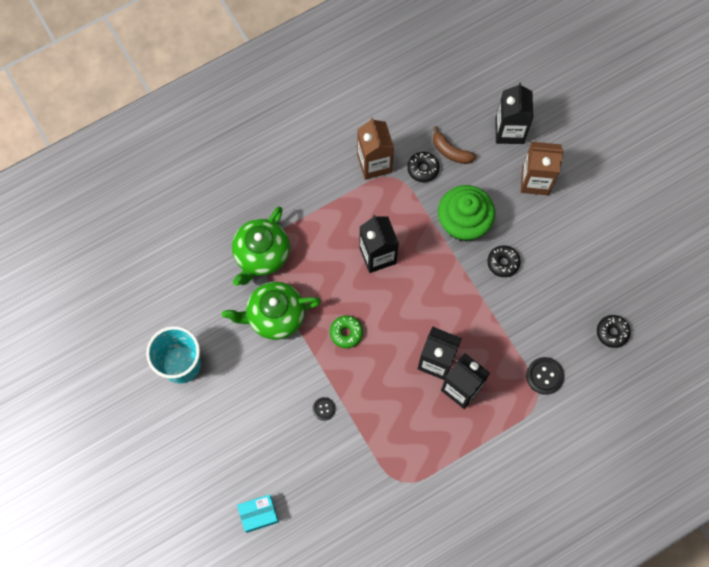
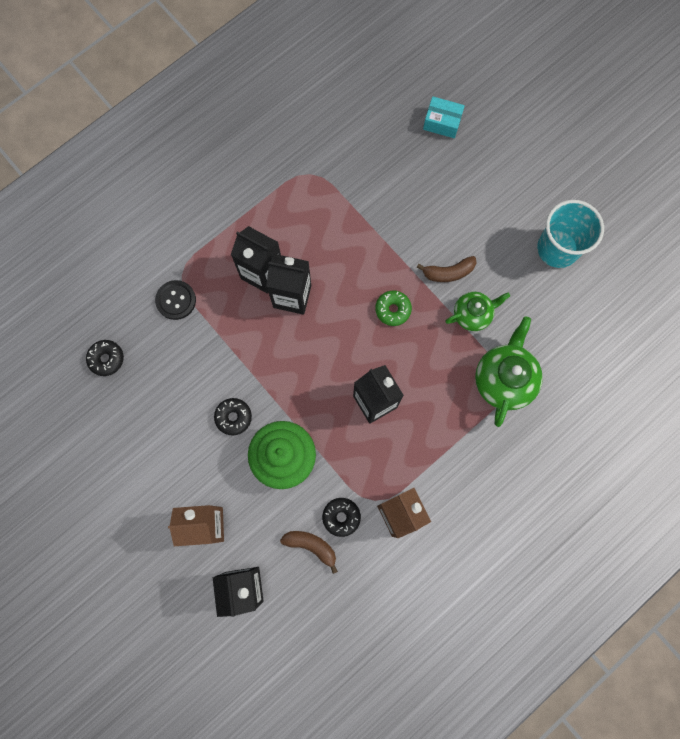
camera: 170 degrees right, 5 degrees up
(258, 514) = (442, 122): turquoise box -> turquoise box turned 45 degrees clockwise
(275, 316) = (472, 314): green teapot -> green teapot, size x0.63
(288, 359) = (448, 272): none -> brown banana
(324, 409) = (400, 229): black button -> none

